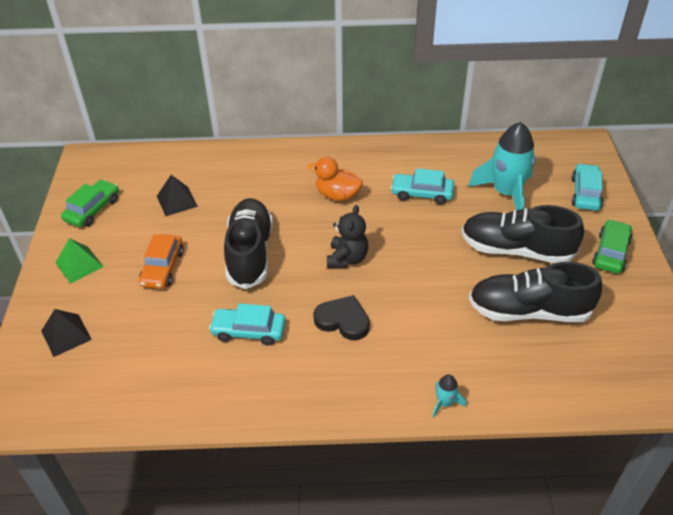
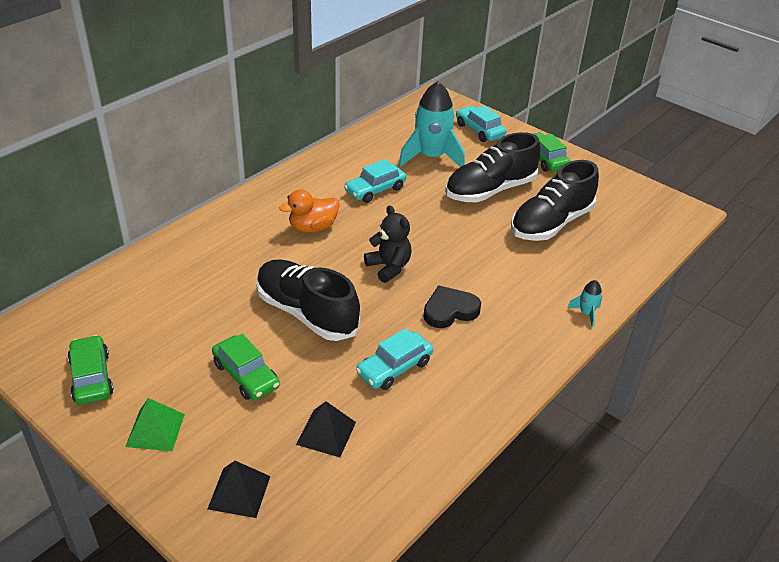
camera: 50 degrees left, 5 degrees down
(162, 268) = (246, 375): orange car -> green car
(177, 201) = (172, 316): black pyramid -> black pyramid (326, 433)

